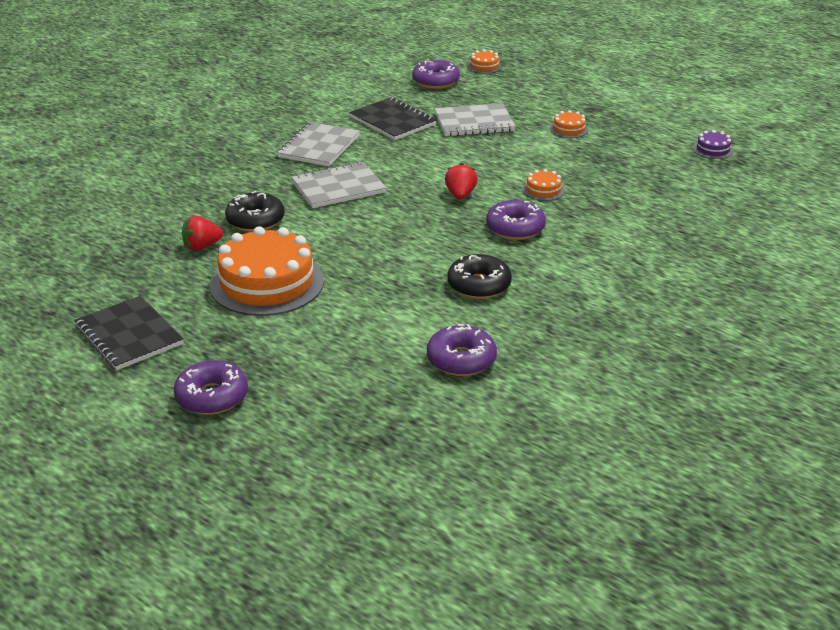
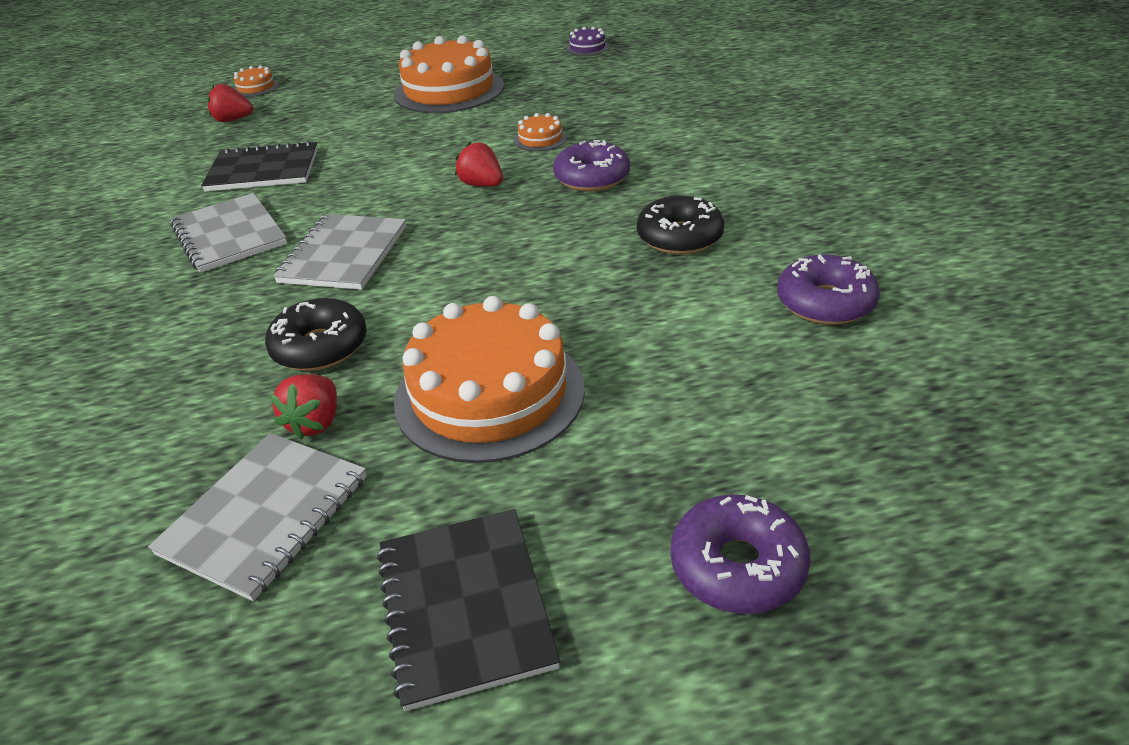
camera: 50 degrees left, 5 degrees up
(129, 335) = (465, 607): black notebook -> black notebook turned 75 degrees clockwise
(436, 81) = (233, 120): purple donut -> red strawberry
(474, 122) = (352, 128): grey notebook -> grey notebook (265, 515)
(569, 129) = (449, 90): orange cake -> orange cake, size x2.36

